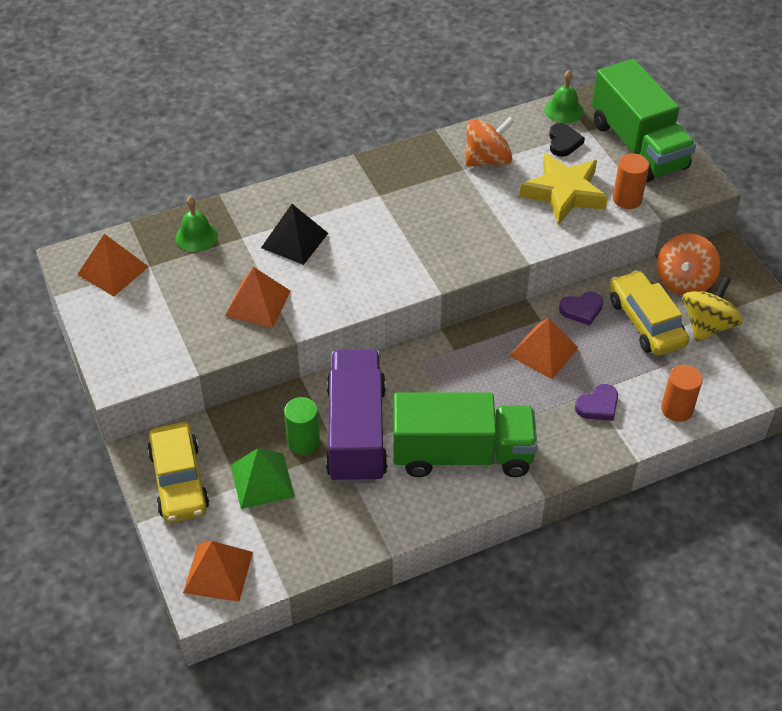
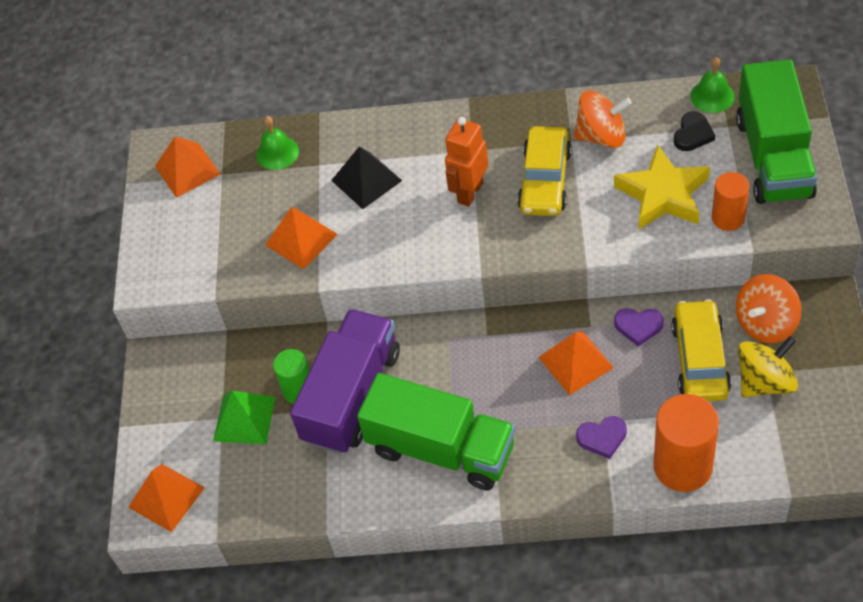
camera: 30 degrees right, 5 degrees up
(179, 480) = (172, 396): yellow car -> yellow car (545, 180)
(395, 229) = (470, 192): none -> orange robot
(677, 409) = (683, 466): orange cylinder -> orange cylinder, size x1.67

